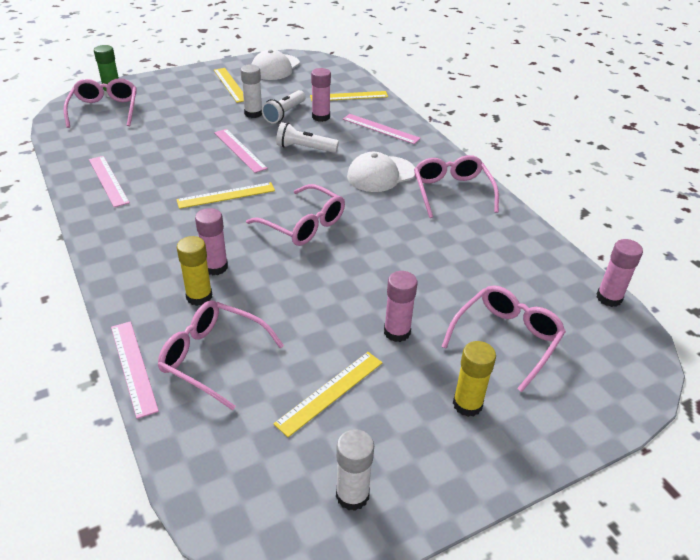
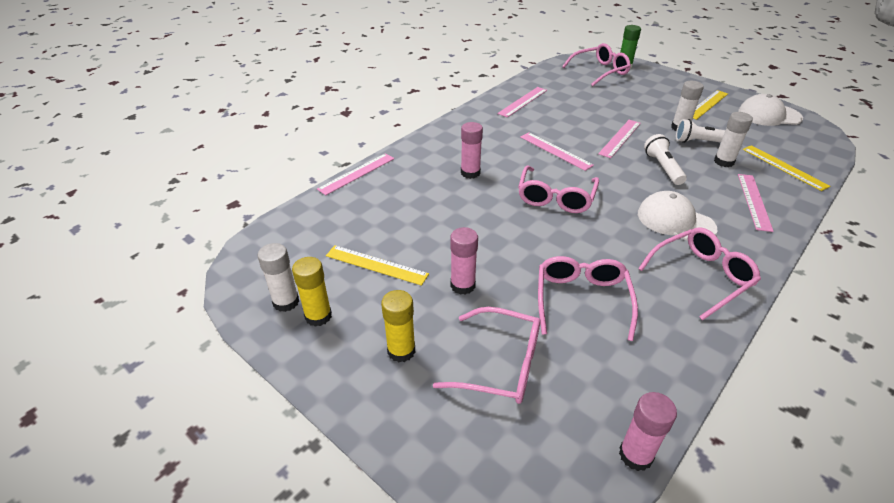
camera: 70 degrees right, 0 degrees up
(199, 296) = (435, 176): yellow glue stick -> yellow glue stick (318, 316)
(213, 358) = (381, 201): pink glasses -> pink glasses (582, 300)
(226, 195) = (555, 151): yellow ruler -> pink ruler
(321, 117) = (724, 162): pink glue stick -> white glue stick

